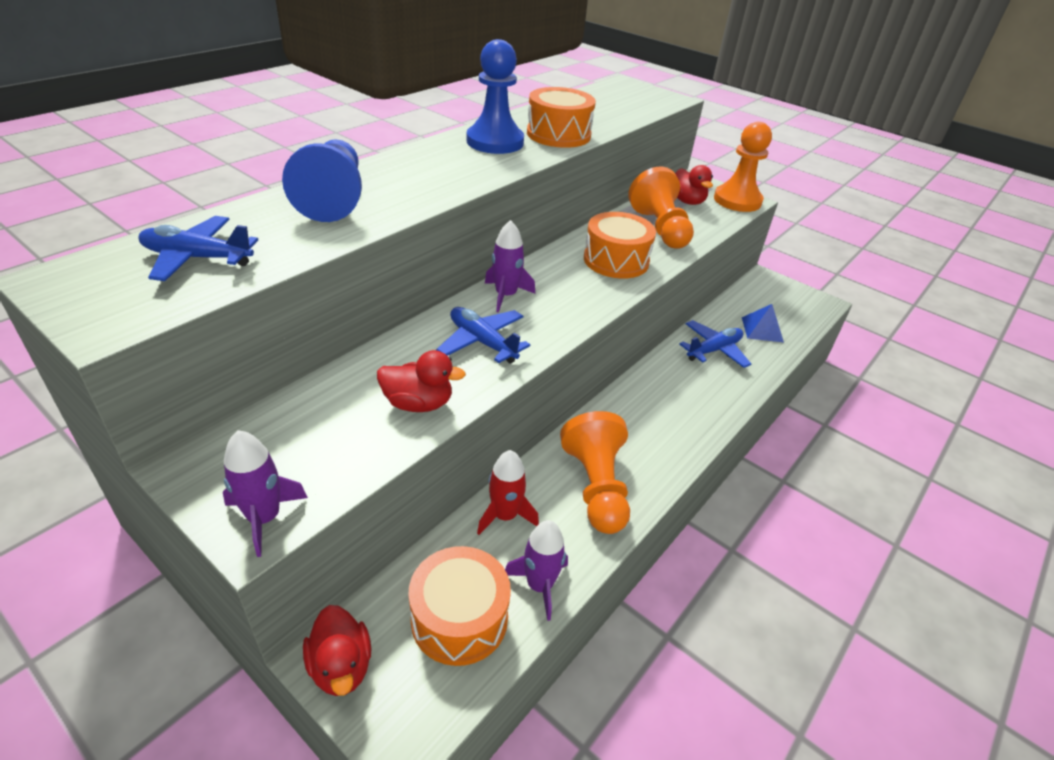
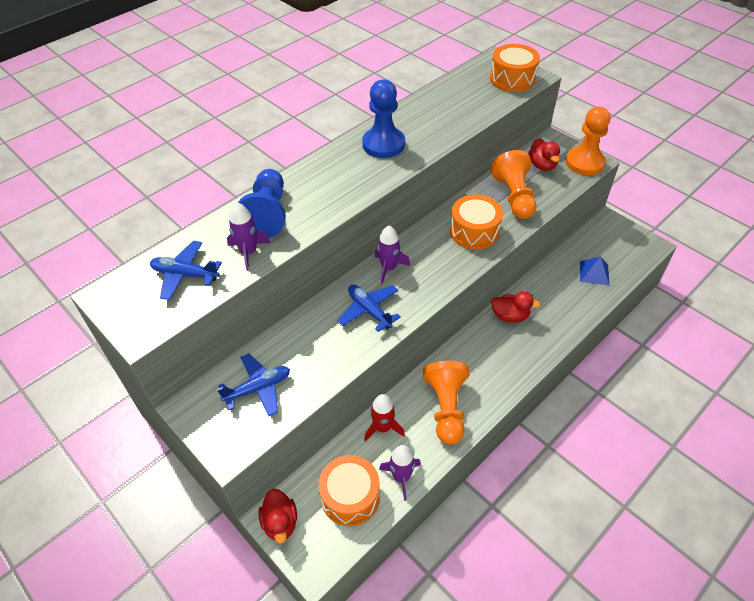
camera: 10 degrees right, 10 degrees up
(264, 518) = (234, 442): purple rocket -> purple rocket (249, 252)
(418, 403) = (324, 361): red duck -> red duck (510, 316)
(558, 134) = (433, 132): orange drum -> orange drum (512, 79)
(714, 350) = (551, 293): blue plane -> blue plane (258, 388)

